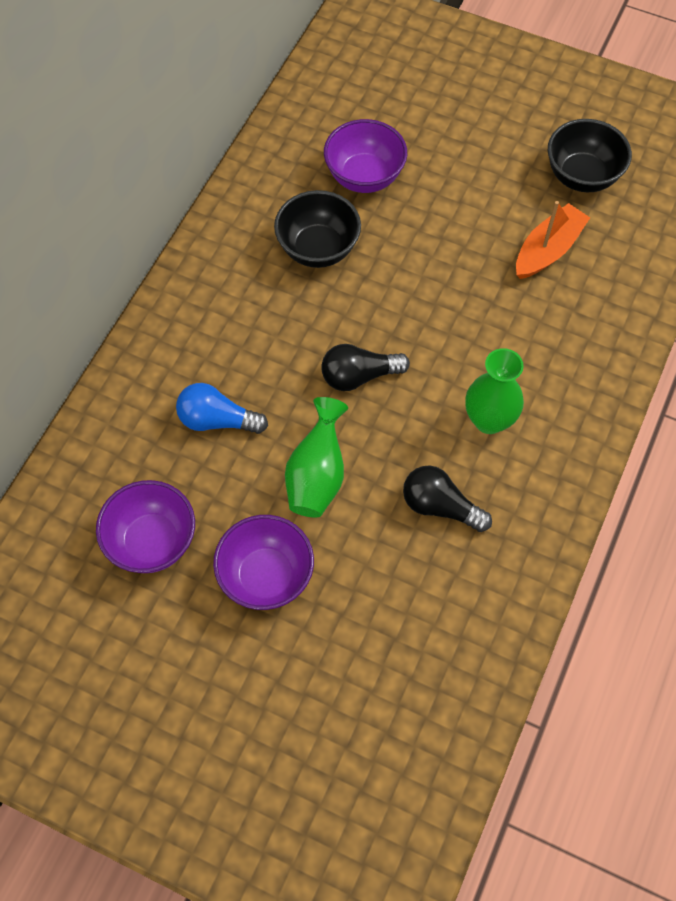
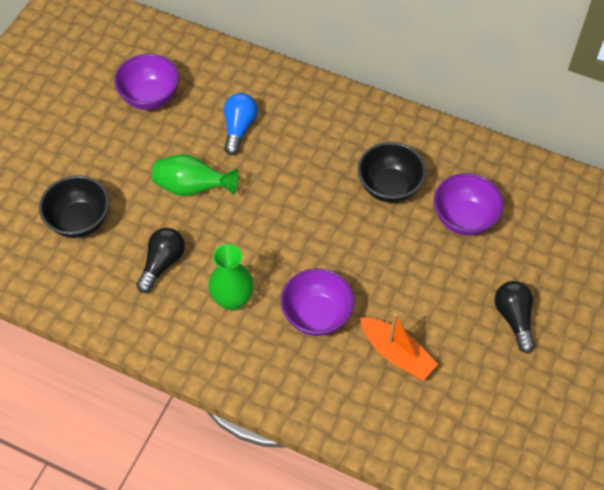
camera: 90 degrees right, 5 degrees down
(266, 576) = (119, 159): purple bowl -> purple bowl (317, 315)
(359, 376) = (273, 214): black light bulb -> black light bulb (514, 318)
(582, 176) = (480, 388): black bowl -> black bowl (80, 221)

